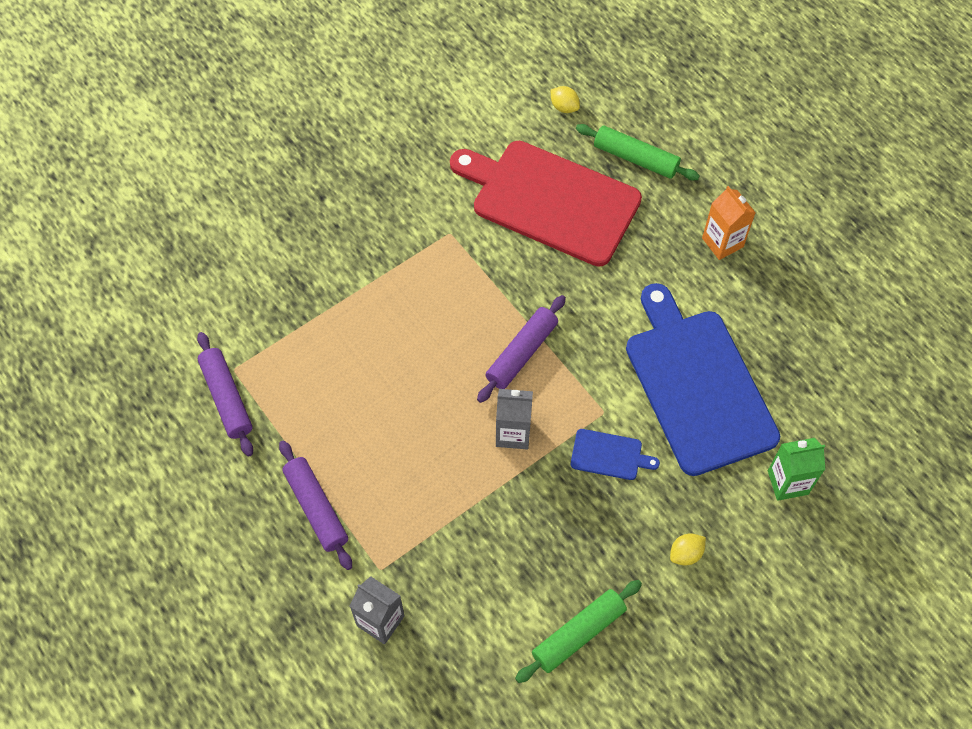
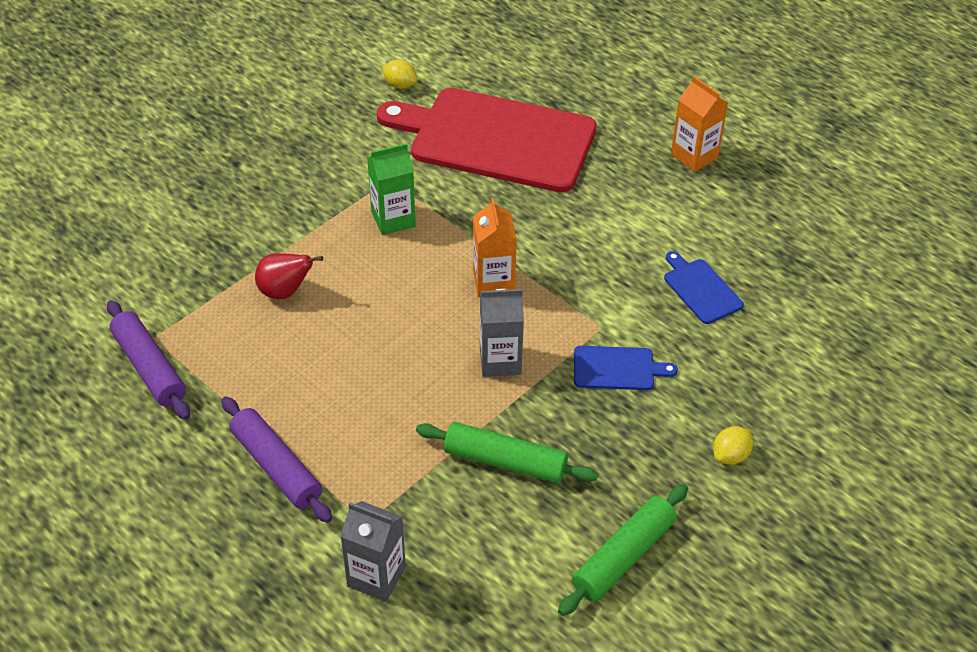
camera: 10 degrees left, 15 degrees down
(345, 338) = (285, 292): none -> red pear
(521, 353) = (493, 282): purple rolling pin -> orange carton
(564, 107) = (493, 57): yellow lemon -> yellow lemon (400, 85)
(635, 158) = (581, 93): green rolling pin -> green rolling pin (505, 462)
(697, 385) = (700, 289): blue cutting board -> blue cutting board, size x0.41
(787, 482) = (828, 369): green carton -> green carton (393, 219)

